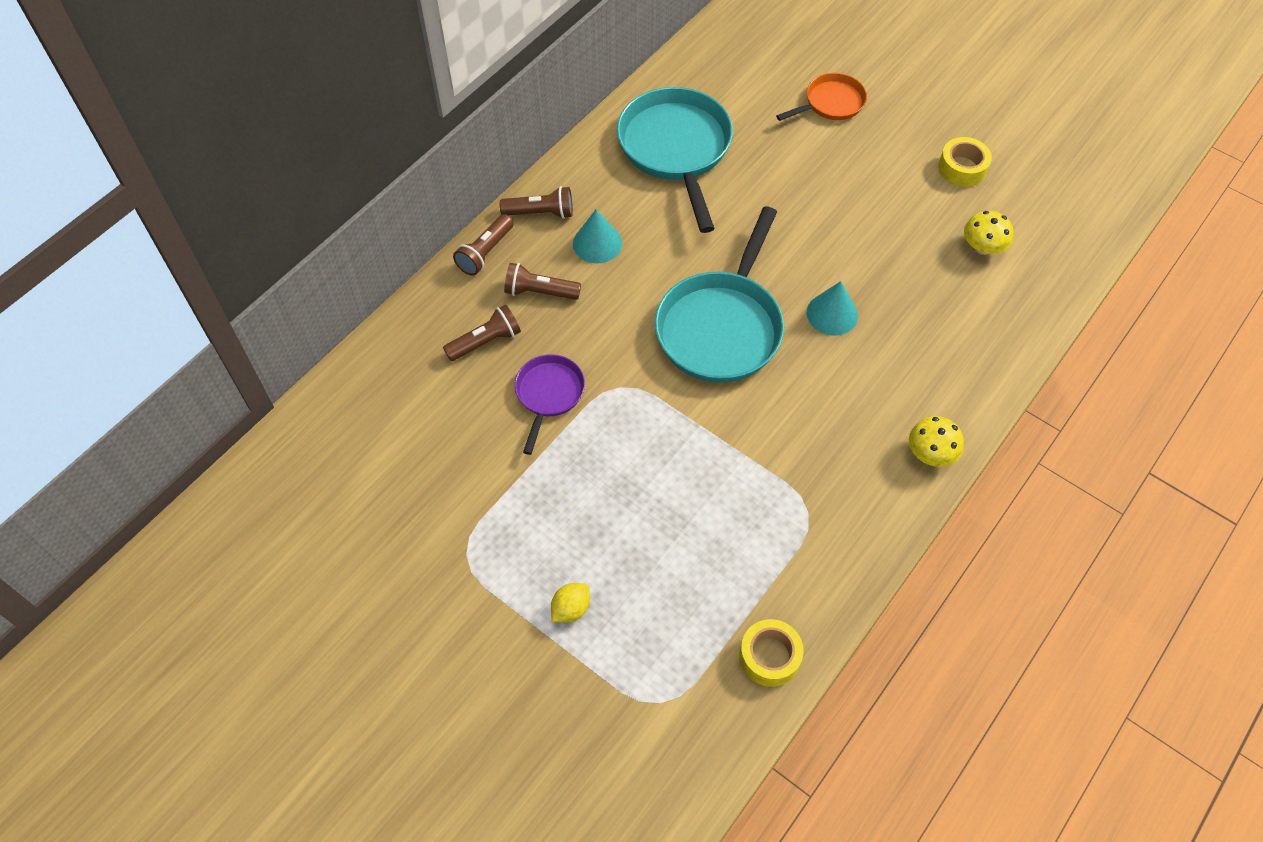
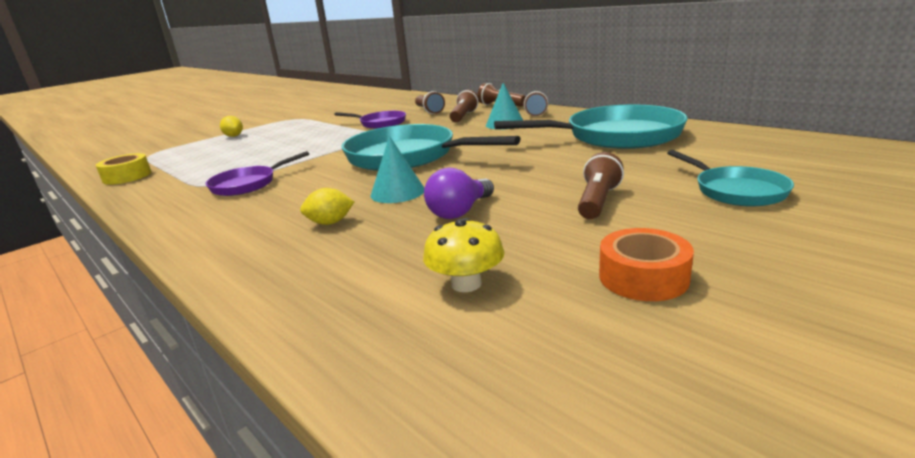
camera: 100 degrees right, 35 degrees down
(806, 468) = (247, 184): none -> purple pan
(831, 103) = (736, 191): orange pan -> turquoise pan
(852, 178) = (598, 201): none -> brown flashlight
(875, 261) = (460, 211): none -> purple light bulb
(902, 349) = (330, 223): none -> yellow lemon
(931, 453) = (196, 232): yellow mushroom -> none
(962, 168) = (643, 277): yellow tape -> orange tape

